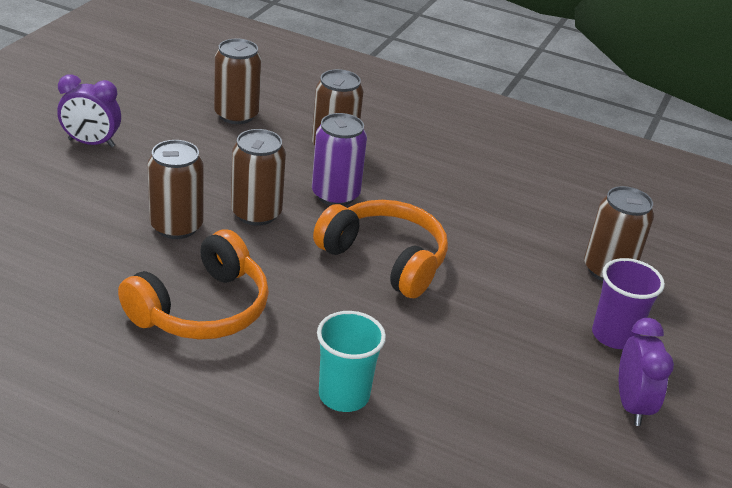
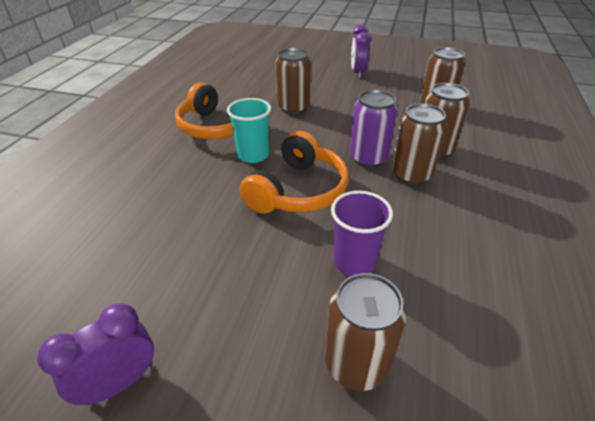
camera: 85 degrees right, 5 degrees up
(256, 213) = (323, 130): brown can -> brown can (411, 174)
(344, 395) = (142, 188): turquoise cup -> turquoise cup (253, 155)
(614, 335) = (234, 367): purple cup -> purple cup (354, 261)
(631, 405) = (120, 382): purple clock -> purple clock turned 150 degrees clockwise

